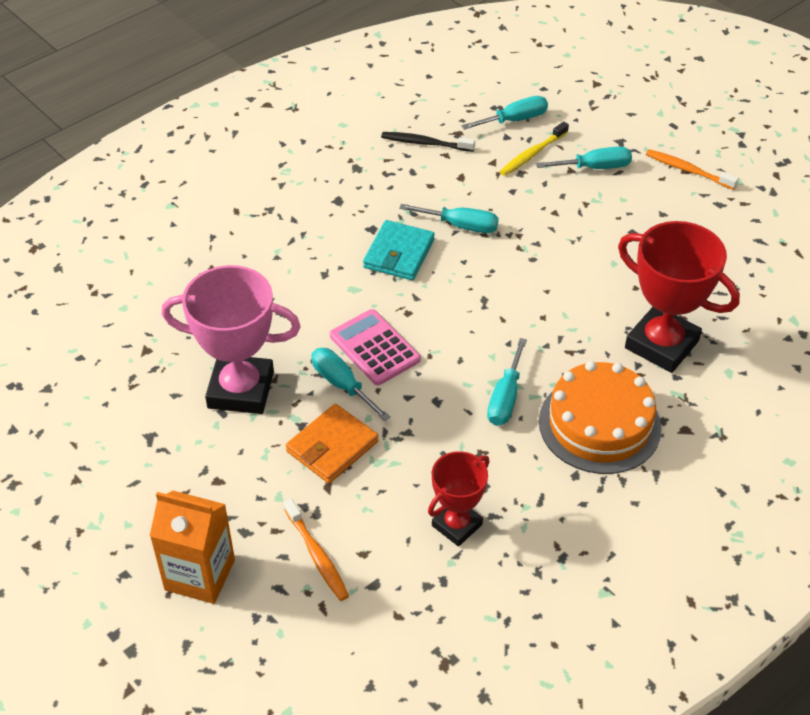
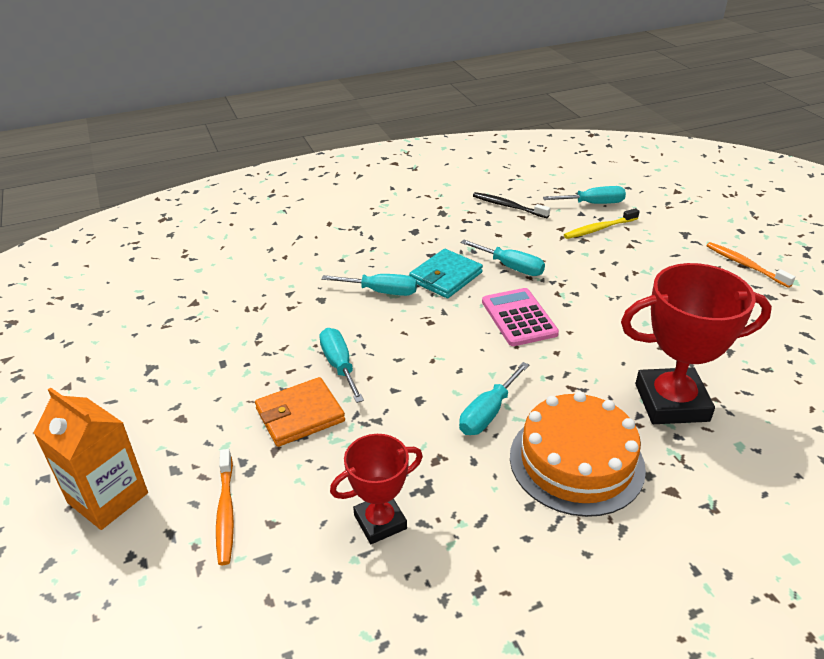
camera: 20 degrees right, 10 degrees down
(241, 390) = (249, 349): pink trophy -> none
(374, 348) = (385, 343): pink calculator -> pink calculator (518, 318)
(595, 167) = (653, 248): turquoise screwdriver -> turquoise screwdriver (381, 292)
(661, 344) = (671, 402): red trophy -> red trophy turned 60 degrees counterclockwise

